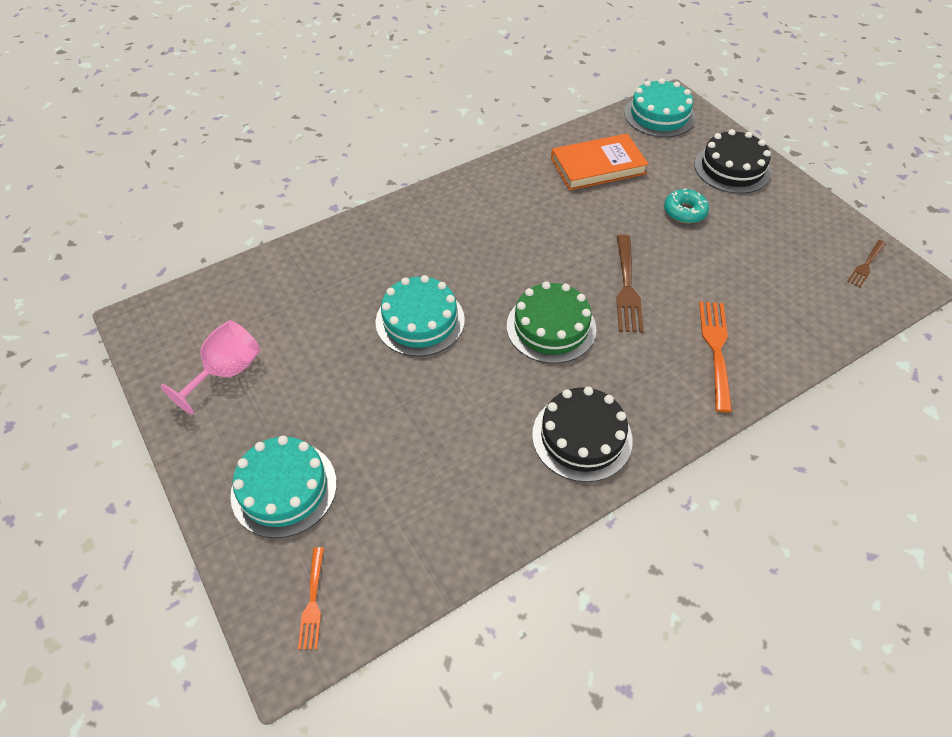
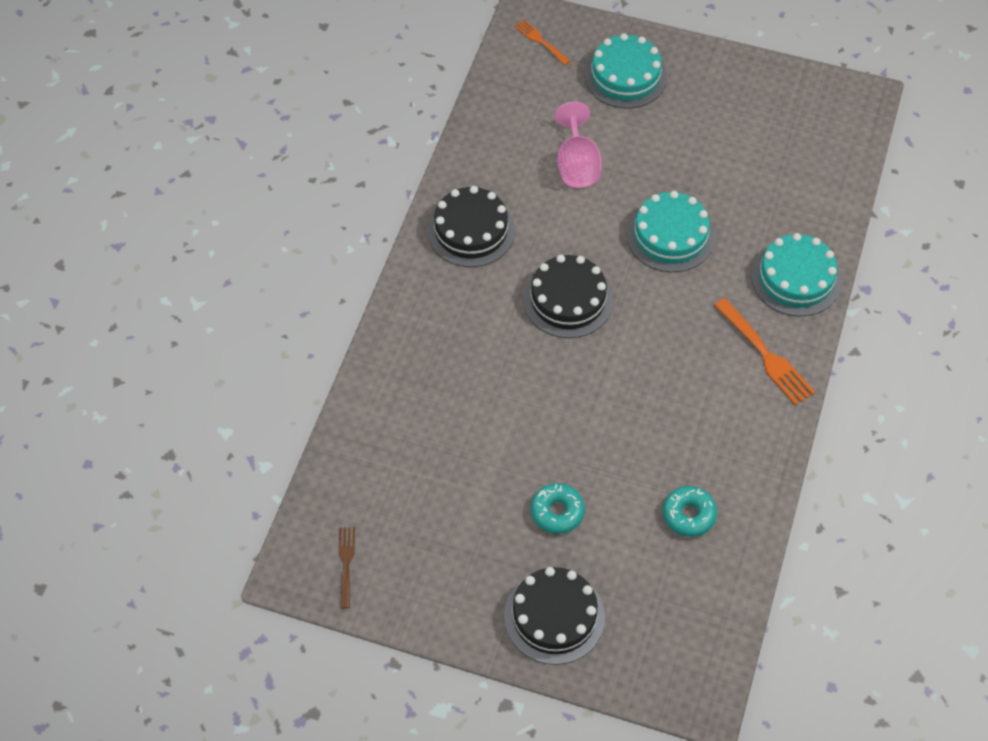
camera: 140 degrees right, 5 degrees up
(226, 372) = (754, 109): pink goblet -> pink goblet (577, 165)
(551, 327) = (568, 300): green cake -> black cake
(598, 166) = (689, 515): orange book -> turquoise donut
(626, 287) = (541, 381): brown fork -> none
(659, 115) = (694, 653): turquoise cake -> turquoise cake (796, 278)
(716, 349) = (425, 369): orange fork -> orange fork (765, 355)

